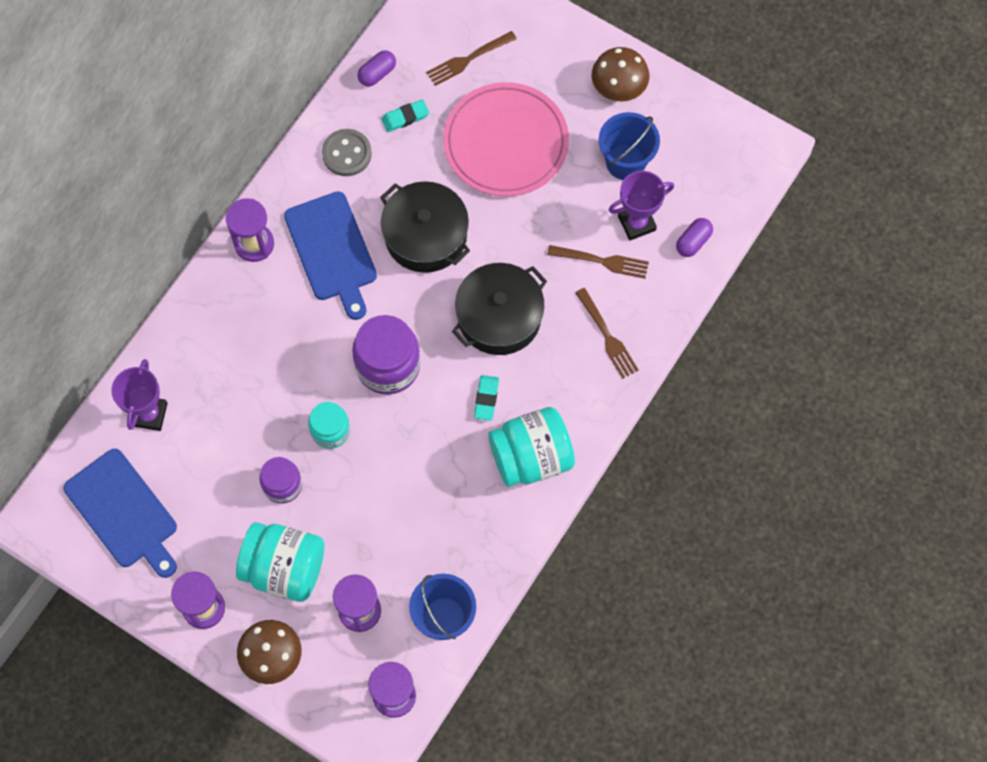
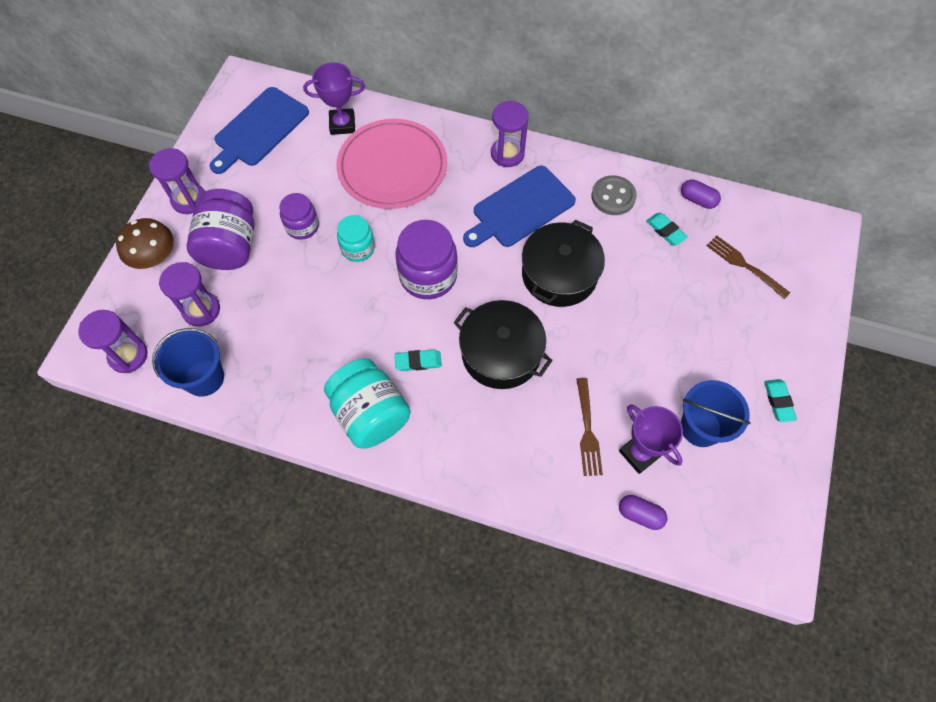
camera: 75 degrees right, 5 degrees down
(284, 568) = (230, 246): turquoise jar -> purple jar
(505, 142) = (676, 316): pink plate -> pink plate (392, 167)
(606, 336) = (511, 453): brown fork -> none
(618, 86) = (778, 401): brown mushroom -> turquoise eraser

